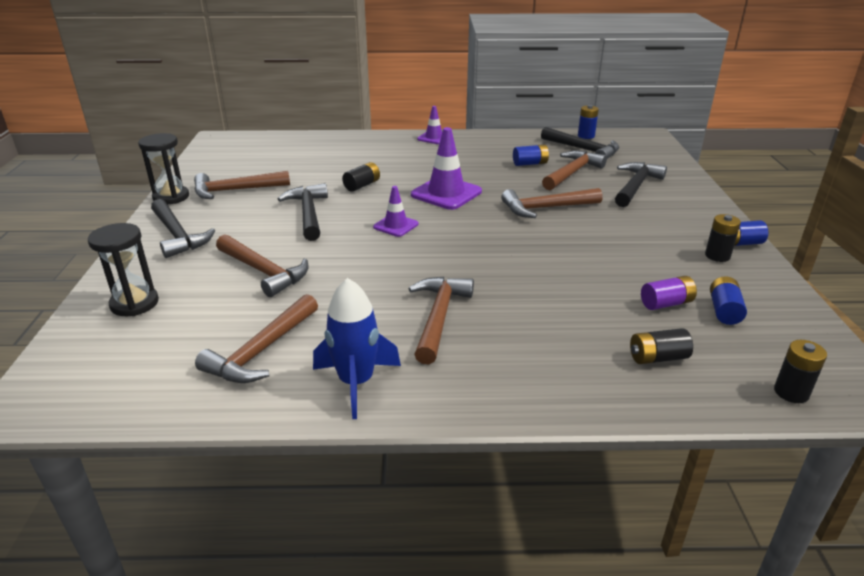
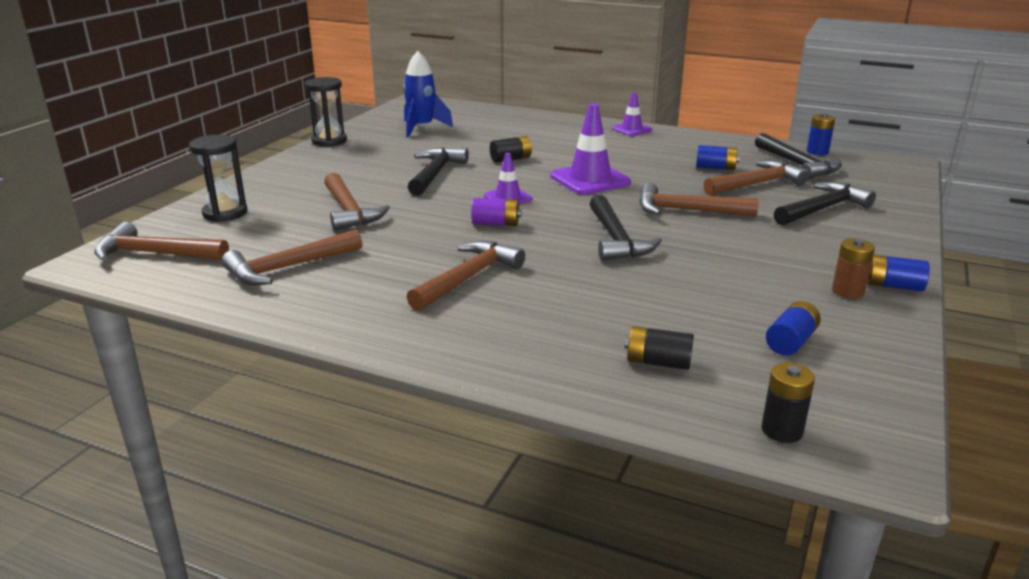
camera: 25 degrees right, 5 degrees down
(178, 236) = (306, 171): black hammer -> black hammer (616, 239)
(235, 190) = (389, 145): brown hammer -> brown hammer (155, 254)
(356, 383) = (341, 309): blue rocket -> blue rocket (422, 128)
(666, 303) = (726, 320): purple battery -> purple battery (496, 224)
(717, 256) = (848, 291): black battery -> brown battery

